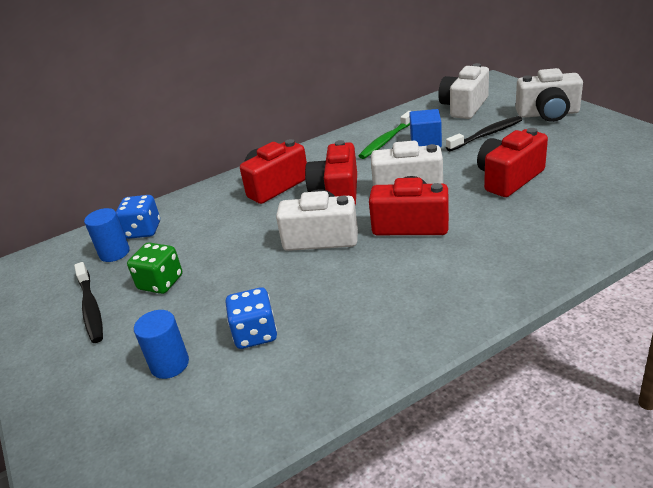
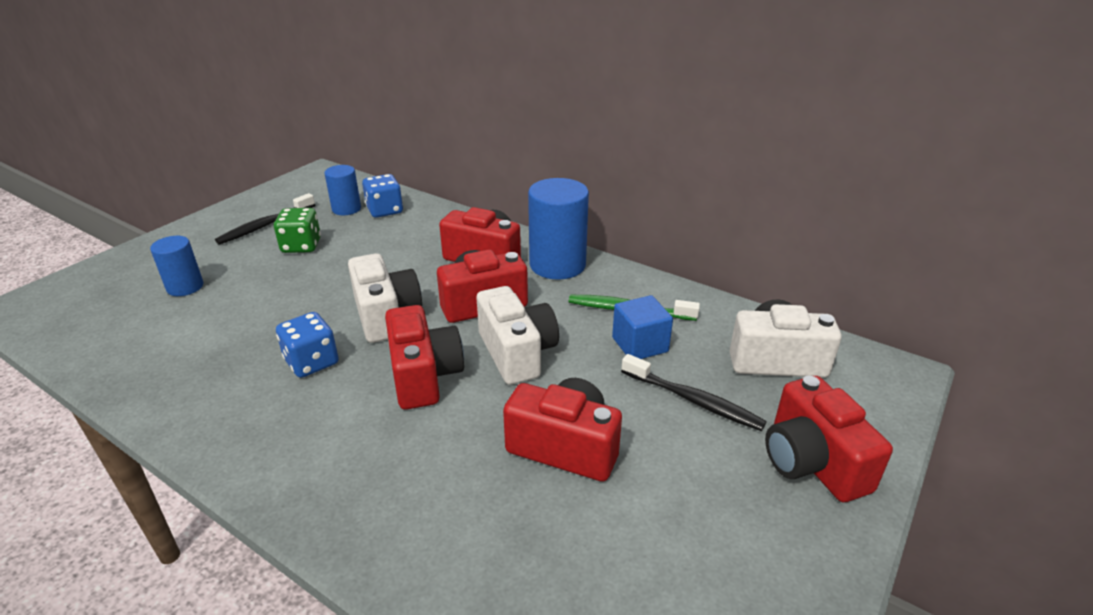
camera: 60 degrees right, 0 degrees up
(255, 334) = (221, 319): blue dice -> blue dice (312, 362)
(311, 158) = (557, 265): none -> blue cylinder
(548, 114) = (812, 462): white camera -> red camera

